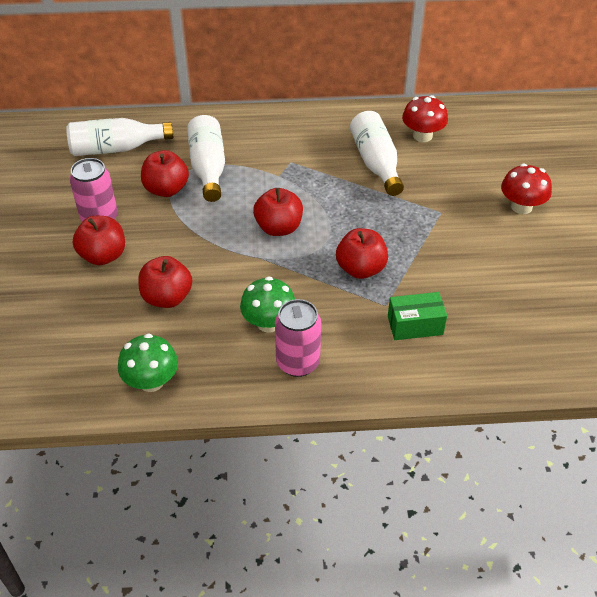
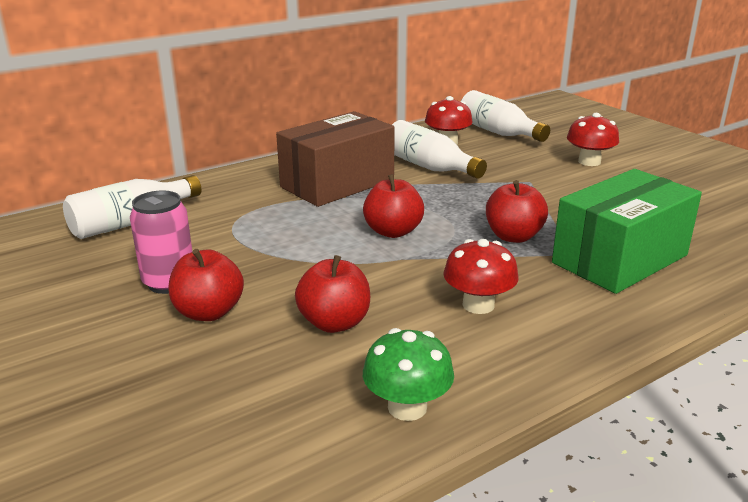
camera: 30 degrees left, 20 degrees down
(166, 189) = (230, 237): red apple -> none
(208, 168) = (261, 210): white bottle -> white bottle (498, 132)
(269, 323) = (478, 305): green mushroom -> red mushroom
(286, 157) = (337, 183): none -> brown box
(298, 362) = (552, 326): pink can -> none
(415, 325) = (619, 259): green box -> green box, size x2.02

